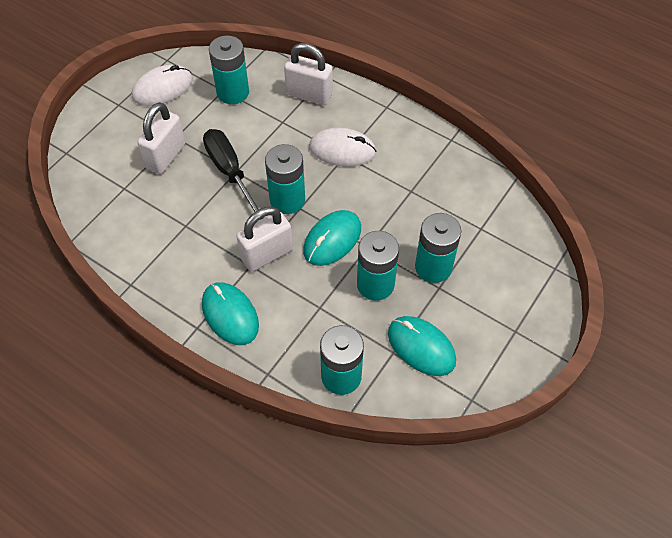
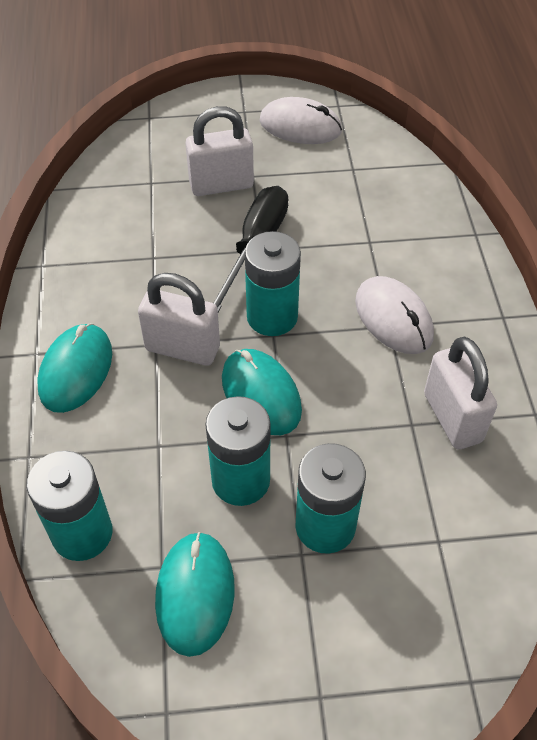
camera: 50 degrees right, 5 degrees down
(233, 92) = (359, 178): turquoise battery -> none
(309, 95) = (432, 238): white padlock -> white padlock (452, 417)
(332, 240) = (261, 394): turquoise mouse -> turquoise mouse turned 60 degrees clockwise

